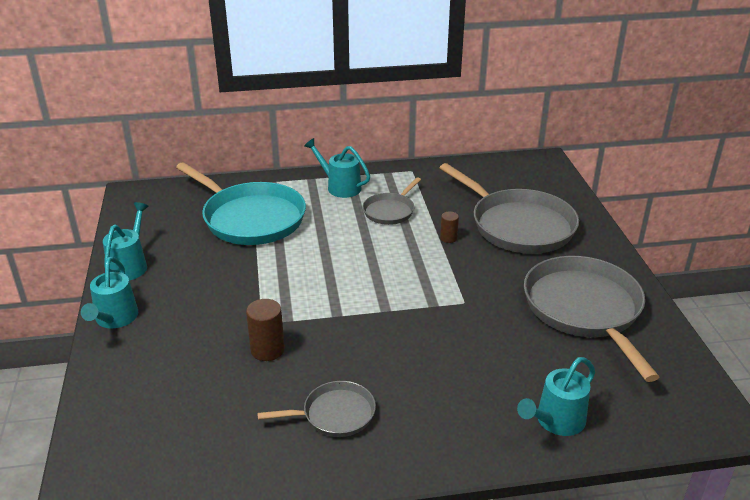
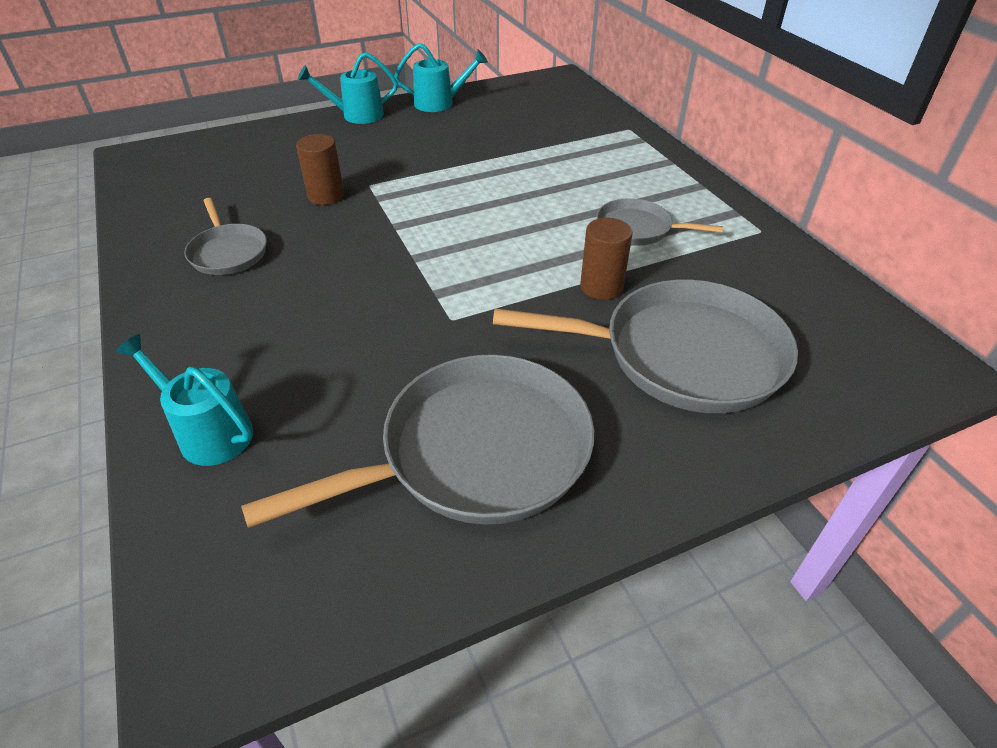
camera: 75 degrees right, 10 degrees up
(251, 218) = (556, 142): turquoise pan -> none
(339, 187) = (668, 183): turquoise watering can -> none
(448, 238) = (601, 287): brown cylinder -> brown cylinder, size x1.65
(518, 225) = (683, 355): grey pan -> grey pan turned 120 degrees counterclockwise

